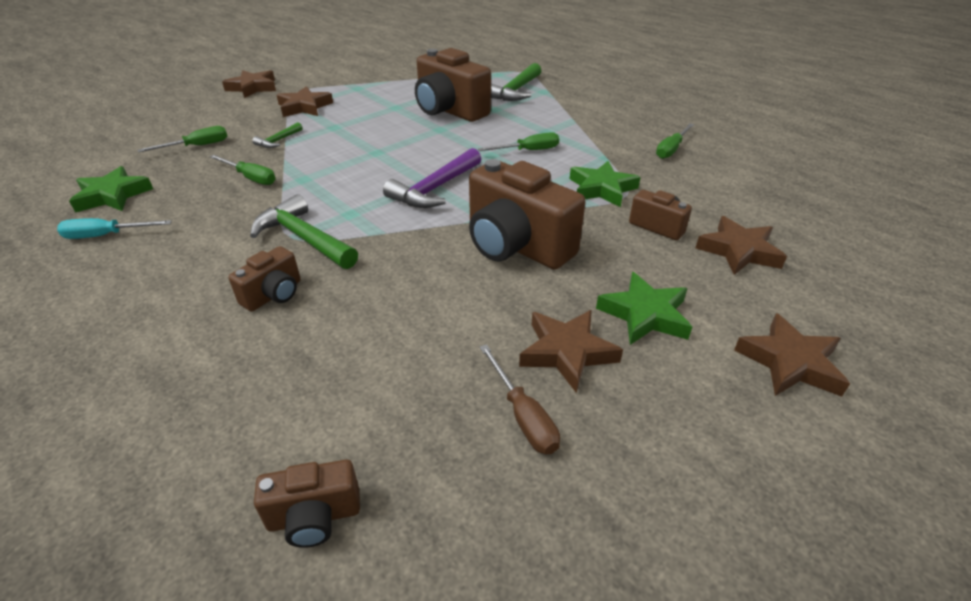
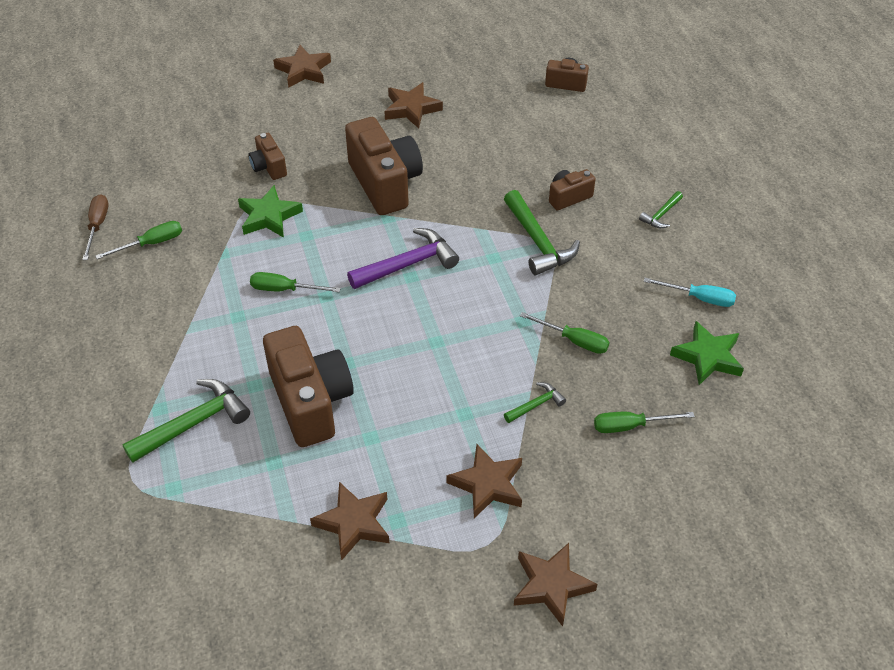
camera: 155 degrees left, 10 degrees up
(135, 308) = (661, 215): none -> green hammer
(250, 178) = (573, 340): green screwdriver -> green screwdriver turned 150 degrees clockwise
(523, 415) = (456, 90): brown screwdriver -> brown screwdriver (97, 226)
(645, 314) = (349, 114): green star -> none
(739, 251) = (240, 131): brown star -> brown star (353, 523)

